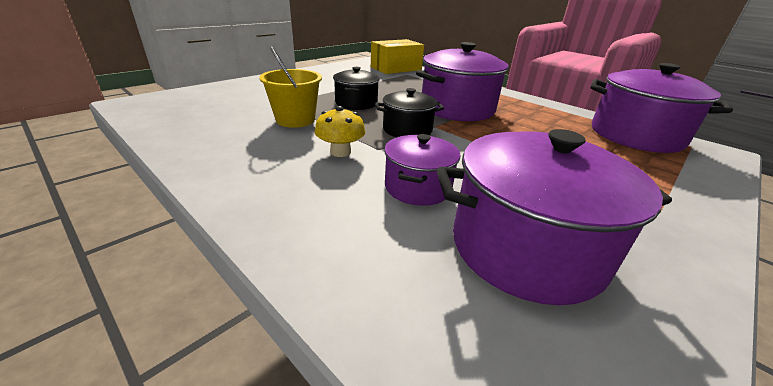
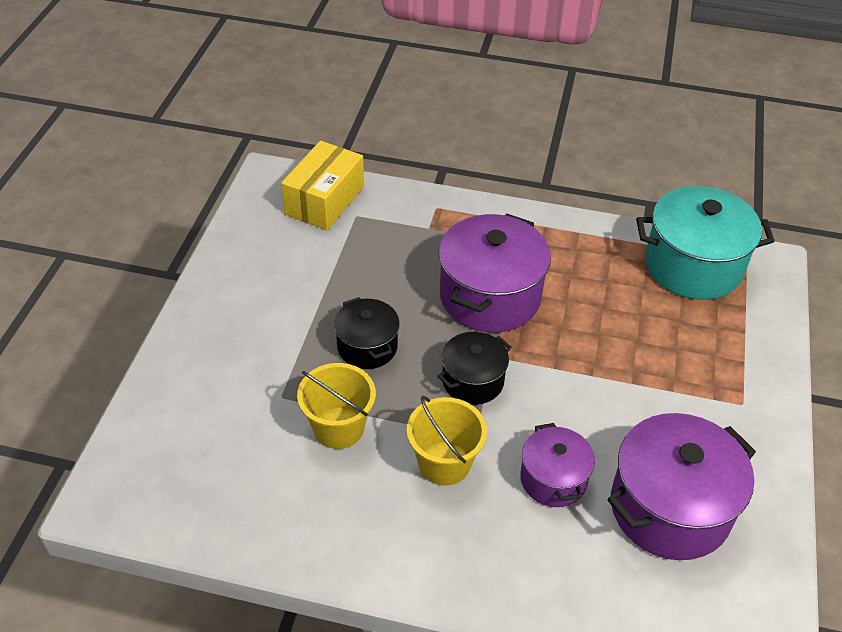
camera: 30 degrees left, 15 degrees up
(340, 152) = (444, 463): yellow mushroom -> yellow bucket
(635, 135) = (693, 265): purple pot -> turquoise pot

